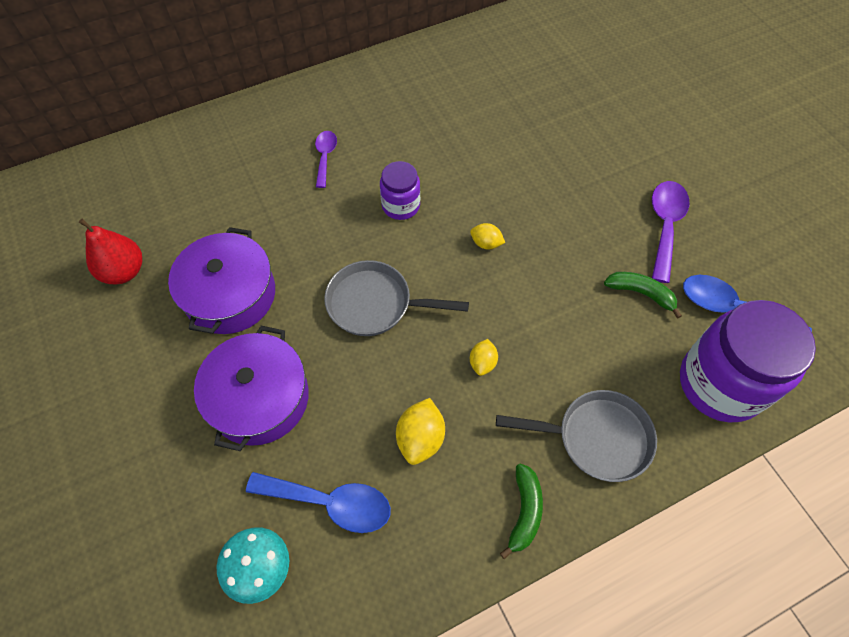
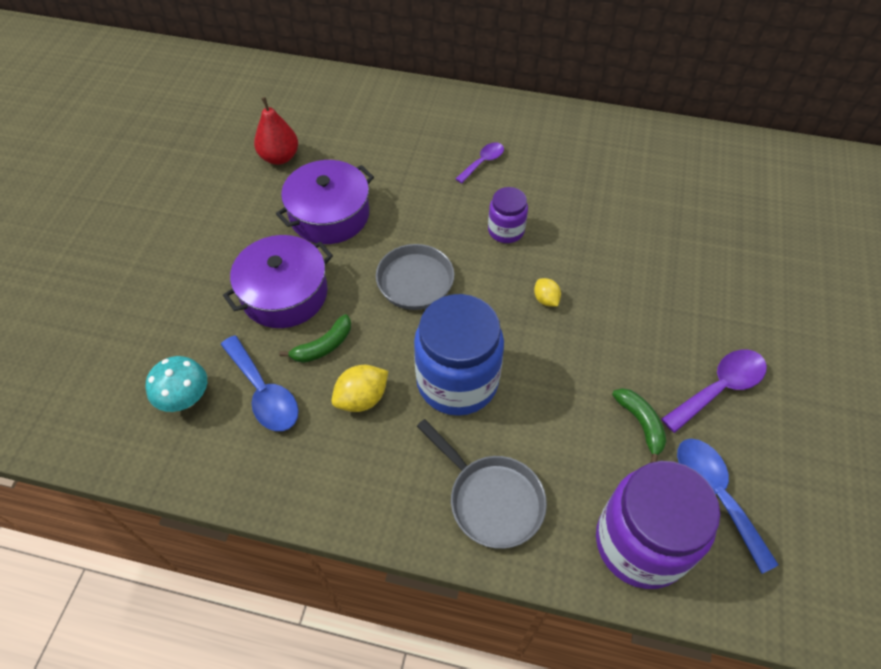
camera: 40 degrees right, 5 degrees down
(482, 363) = (457, 381): yellow lemon -> blue jar
(524, 512) = (384, 505): green banana -> green banana (323, 346)

